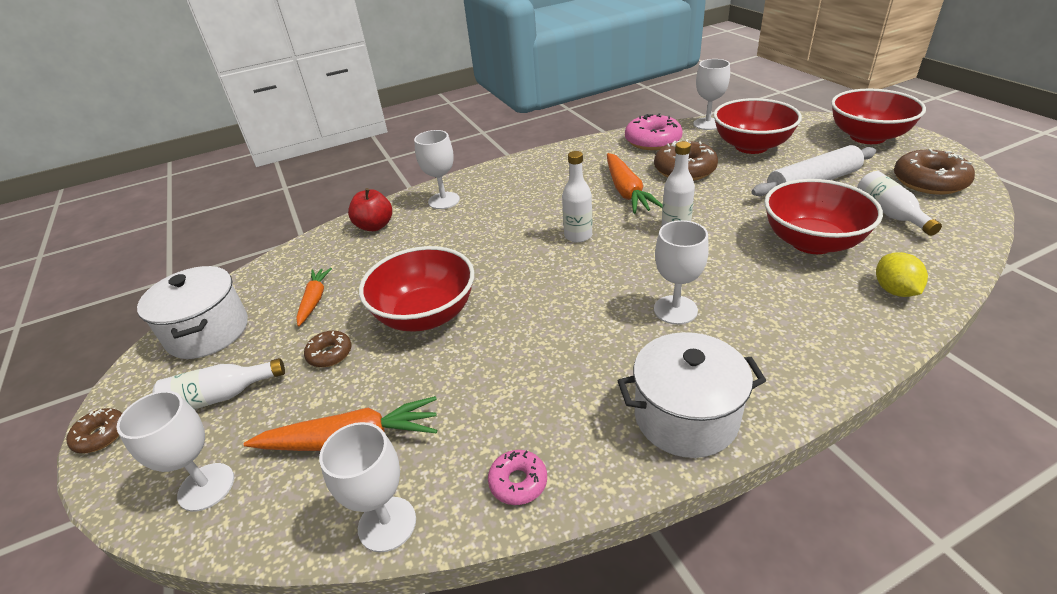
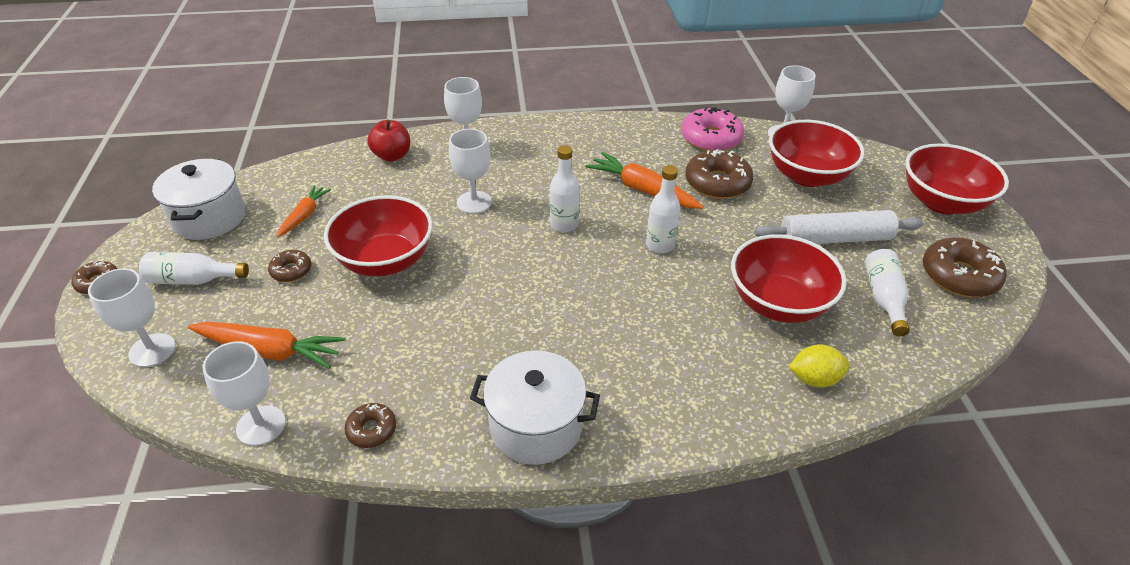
camera: 15 degrees right, 5 degrees up
(518, 482) = (372, 430): pink donut -> brown donut
(626, 191) = (642, 190): orange carrot -> orange carrot turned 120 degrees clockwise
(675, 310) = (598, 328): white goblet -> white goblet (474, 202)
(894, 290) = (814, 379): yellow lemon -> yellow lemon turned 75 degrees clockwise

